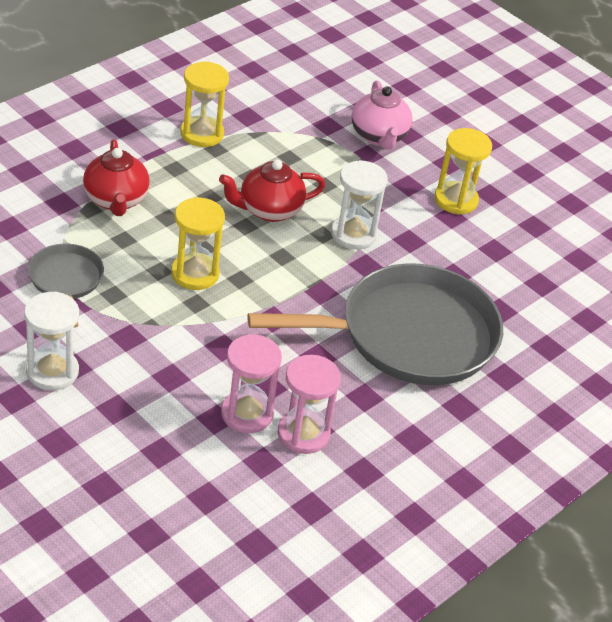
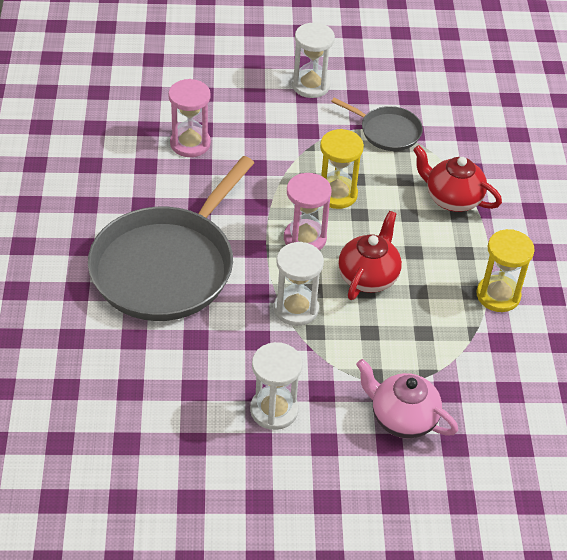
camera: 135 degrees right, 5 degrees up
(303, 434) = (147, 157): pink hourglass -> pink hourglass (305, 238)
(456, 200) = (274, 410): yellow hourglass -> white hourglass

